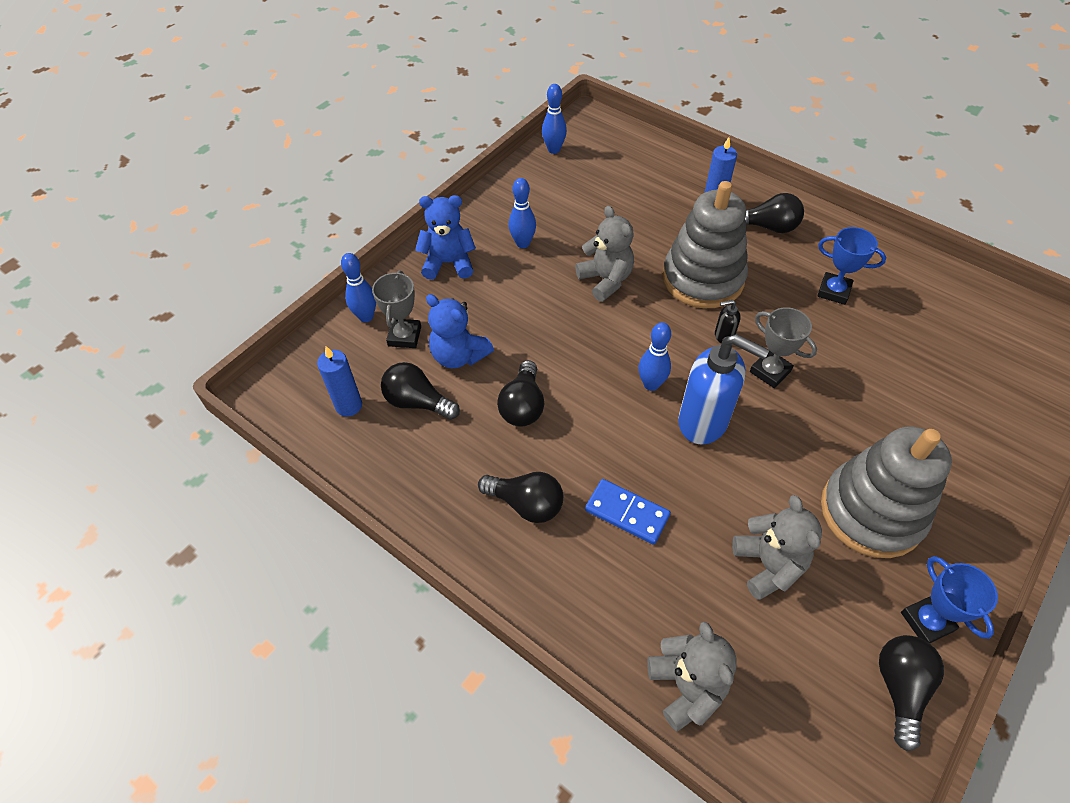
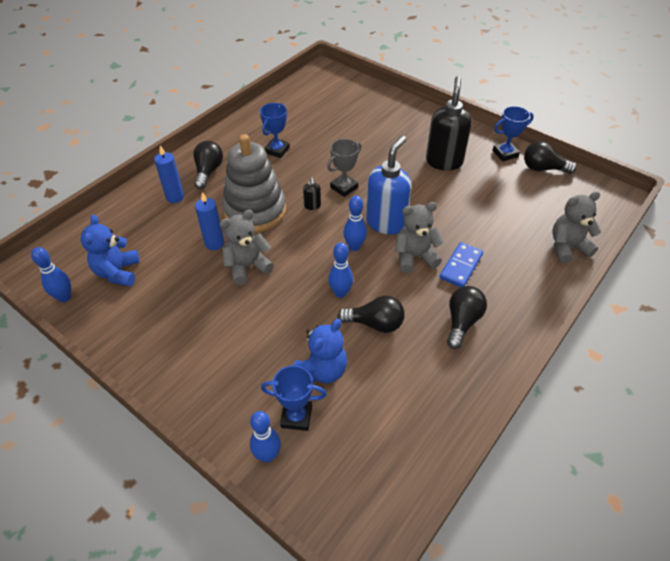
camera: 90 degrees left, 5 degrees down
(349, 406) = (378, 459): blue candle -> blue candle (214, 243)
(404, 336) = (296, 416): grey trophy -> blue trophy
(417, 402) = (373, 400): black light bulb -> none
(448, 263) = (205, 383): blue teddy bear -> blue teddy bear (118, 272)
(523, 243) = (191, 323): blue bowling pin -> blue bowling pin (340, 293)
(768, 565) = (485, 206): grey teddy bear -> grey teddy bear (415, 257)
(871, 512) = (444, 161): grey stacking toy -> black soap dispenser

